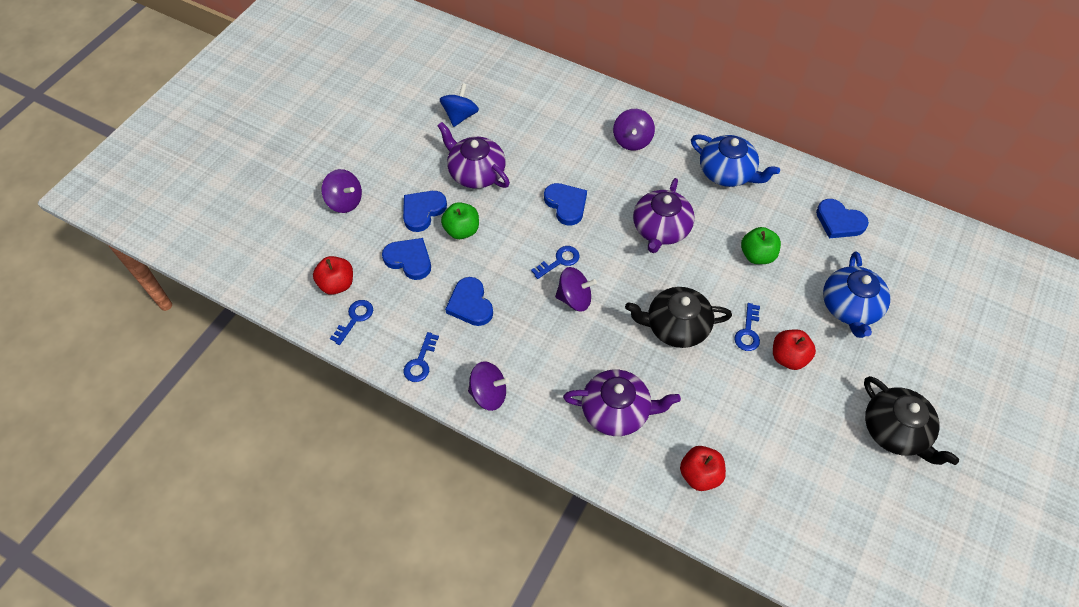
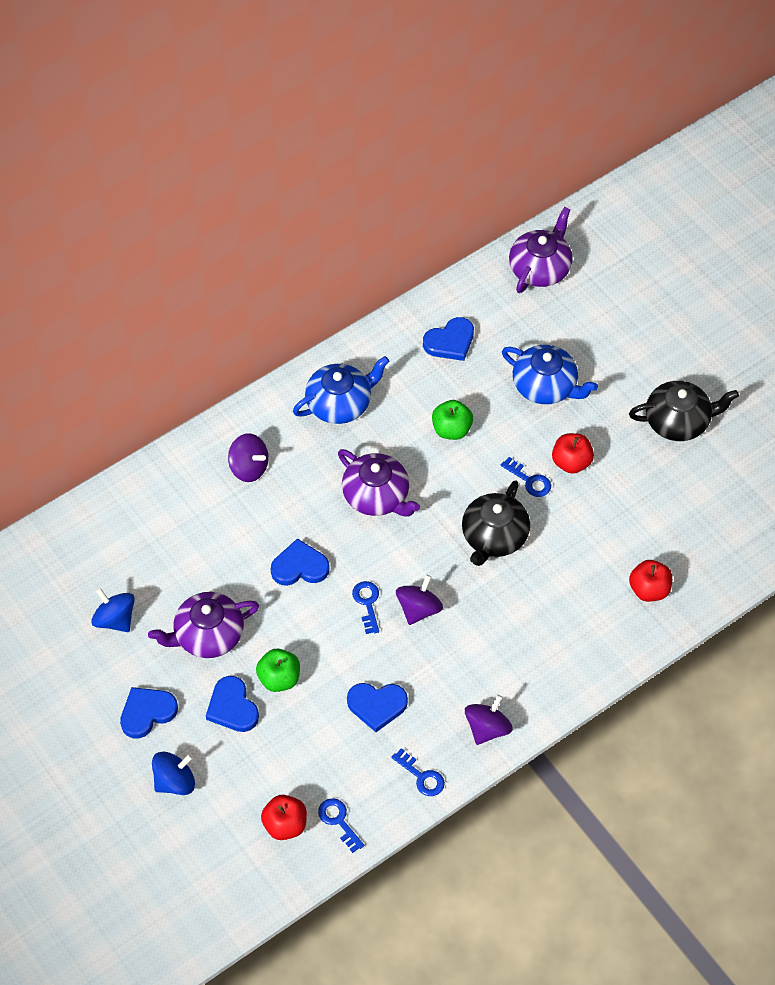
camera: 65 degrees left, 0 degrees up
(345, 201) = (175, 781): purple spinning top -> blue spinning top
(409, 260) = (290, 743): blue heart -> blue heart (147, 713)
(617, 411) = (557, 627): purple teapot -> purple teapot (540, 268)

